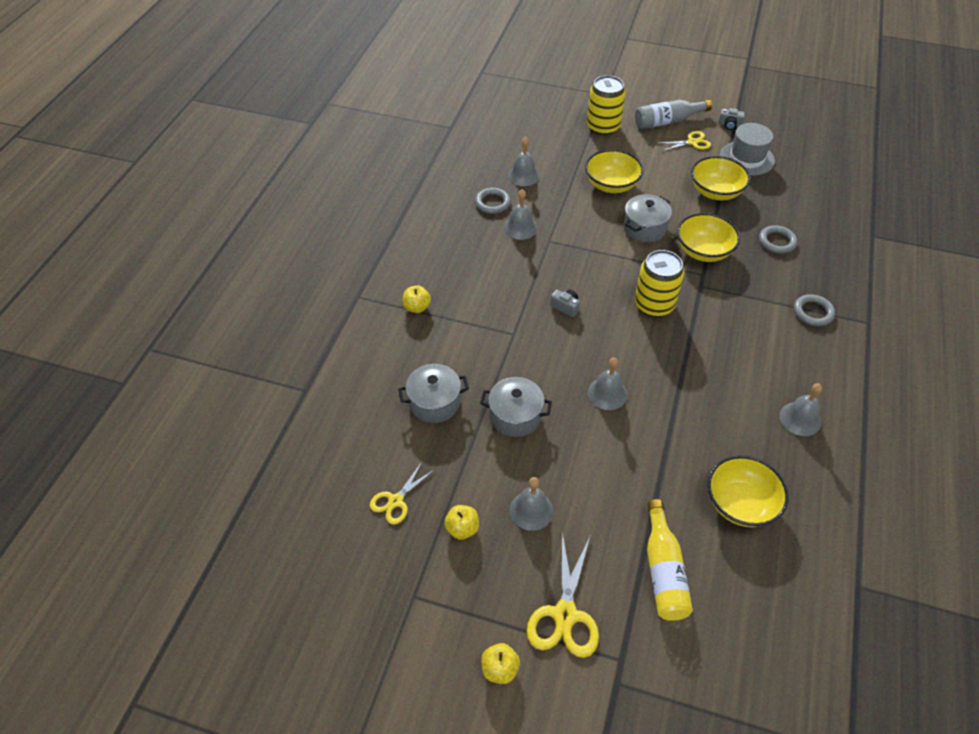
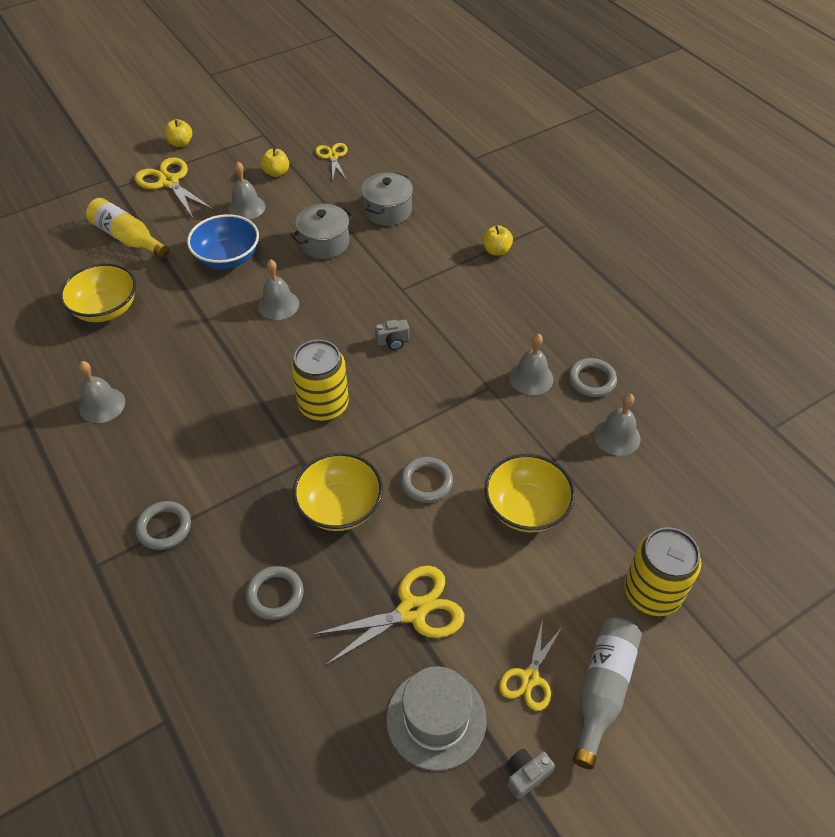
camera: 130 degrees right, 0 degrees up
(601, 469) = (227, 258): none -> blue bowl
(644, 228) = (426, 482): grey pot -> grey ring
(715, 192) = (412, 611): yellow bowl -> yellow scissors

